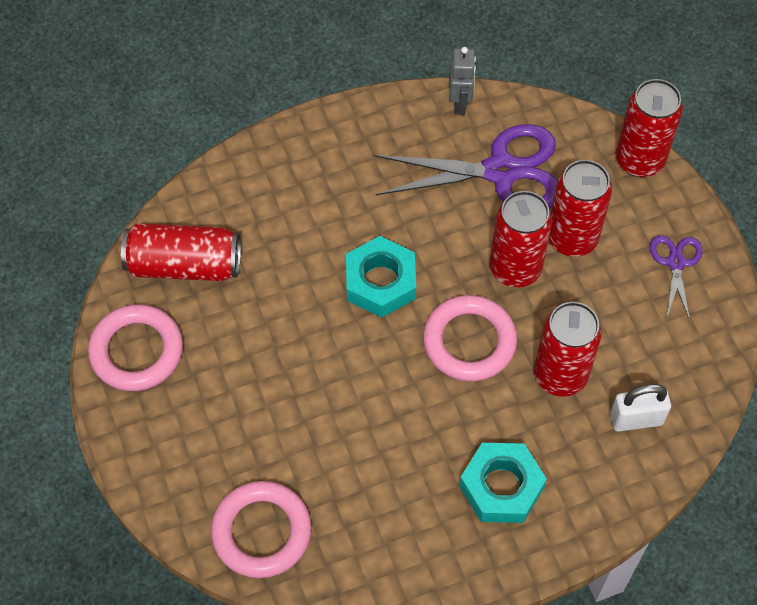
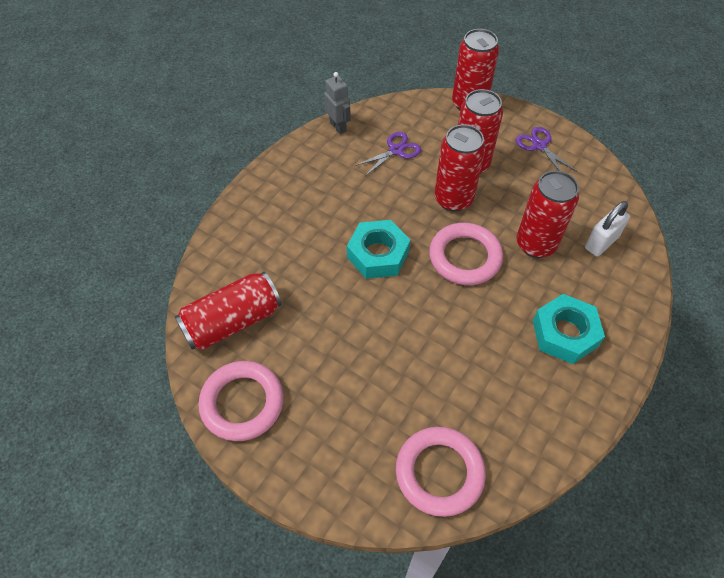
camera: 35 degrees left, 5 degrees down
(501, 171) = (396, 150): purple scissors -> purple scissors, size x0.50

